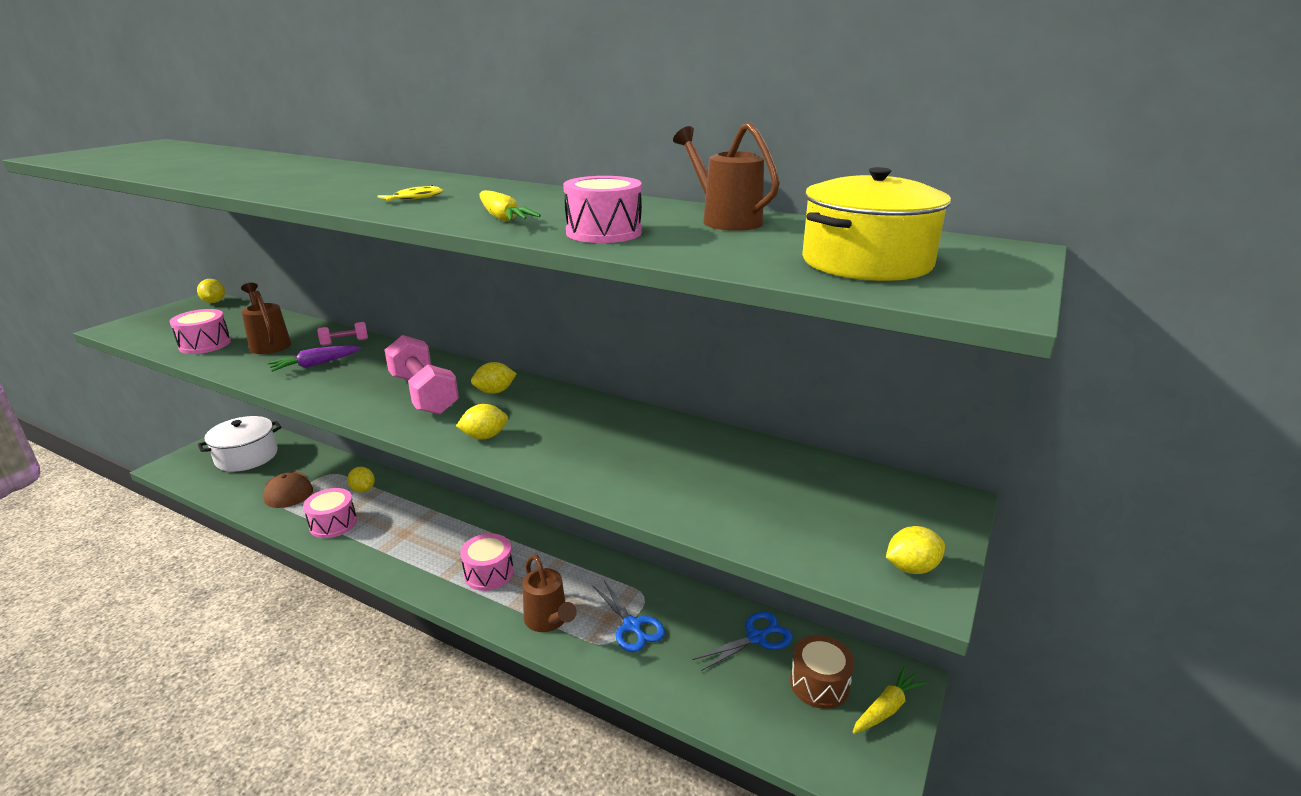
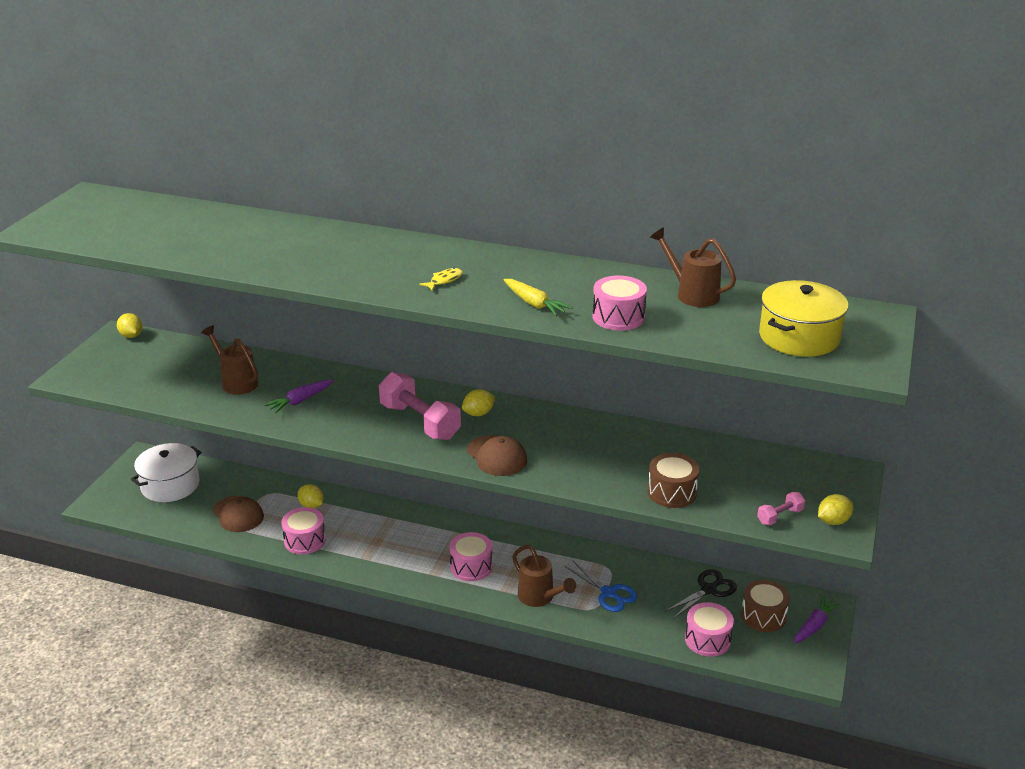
camera: 10 degrees left, 5 degrees up
(205, 344) = (175, 388): pink drum -> pink drum (707, 639)
(344, 342) = (306, 374): pink dumbbell -> pink dumbbell (780, 516)
(484, 436) = (496, 456): yellow lemon -> brown cap
(684, 501) = (672, 492): none -> brown drum
(756, 638) = (708, 590): blue scissors -> black scissors
(886, 708) = (814, 625): yellow carrot -> purple carrot

